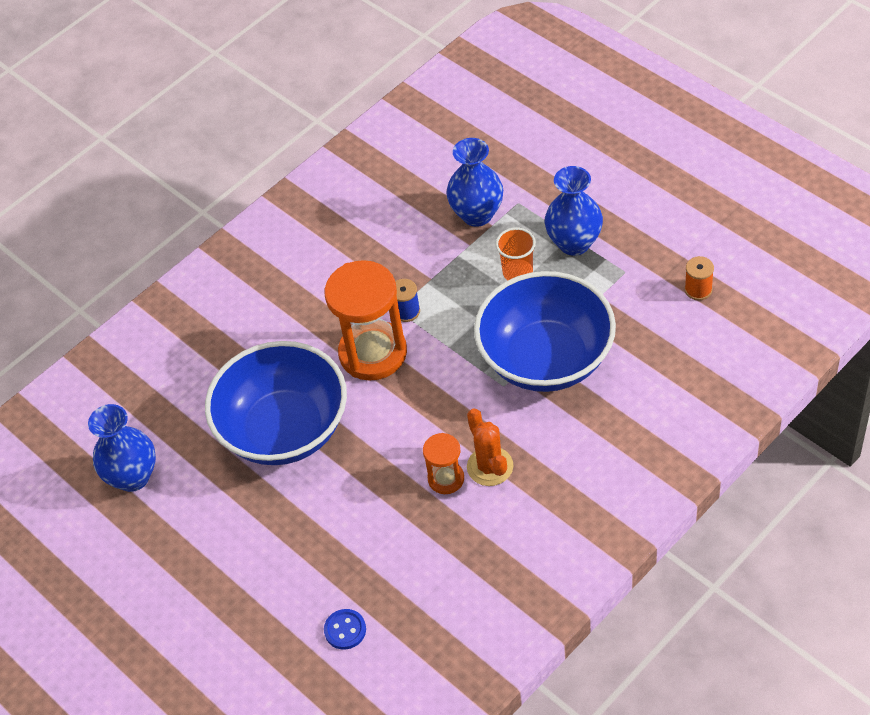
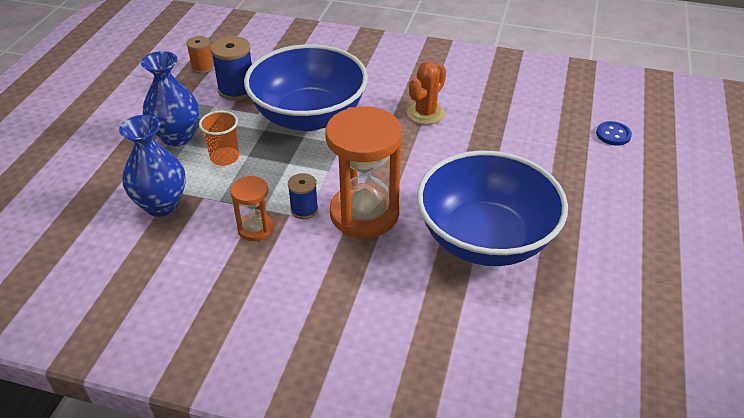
camera: 125 degrees left, 10 degrees down
(133, 477) = (627, 329): blue vase -> none
(446, 479) = (453, 130): orange hourglass -> orange hourglass (255, 229)
(633, 310) = (237, 90): none -> blue spool

